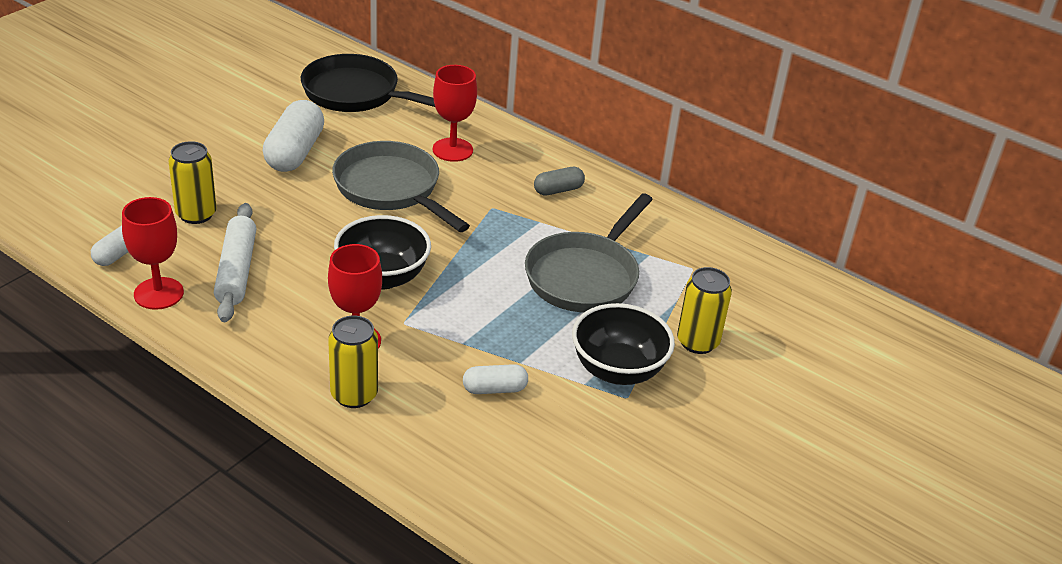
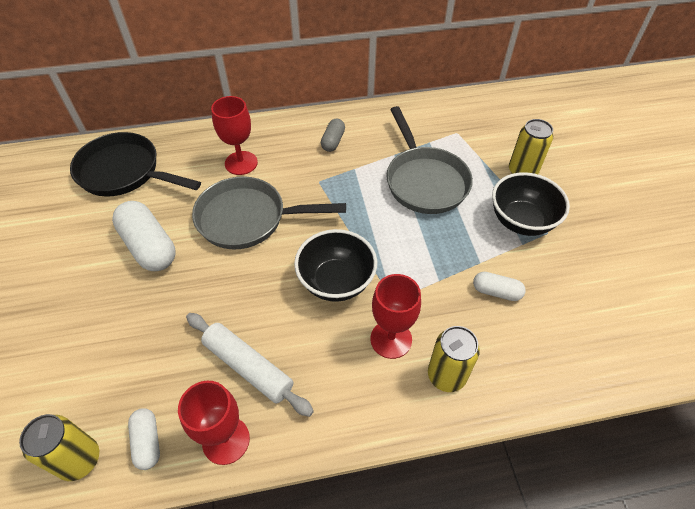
camera: 45 degrees left, 15 degrees up
(196, 214) = (154, 353): yellow can -> yellow can (79, 460)
(356, 94) = (124, 172): black pan -> black pan turned 45 degrees clockwise
(494, 389) = (496, 292): white capsule -> white capsule turned 75 degrees clockwise

